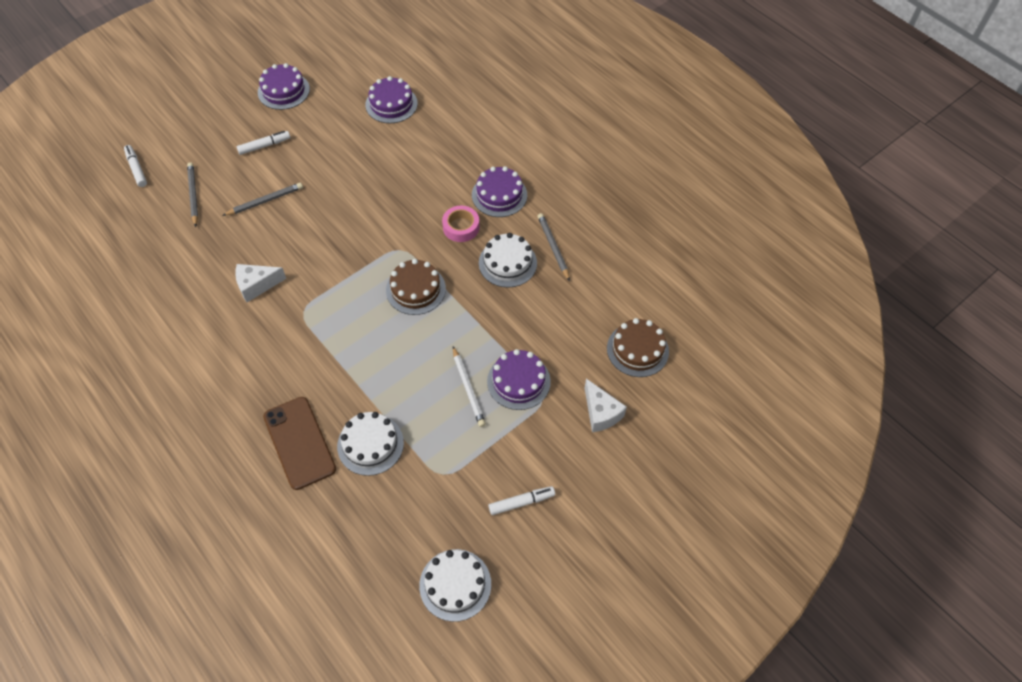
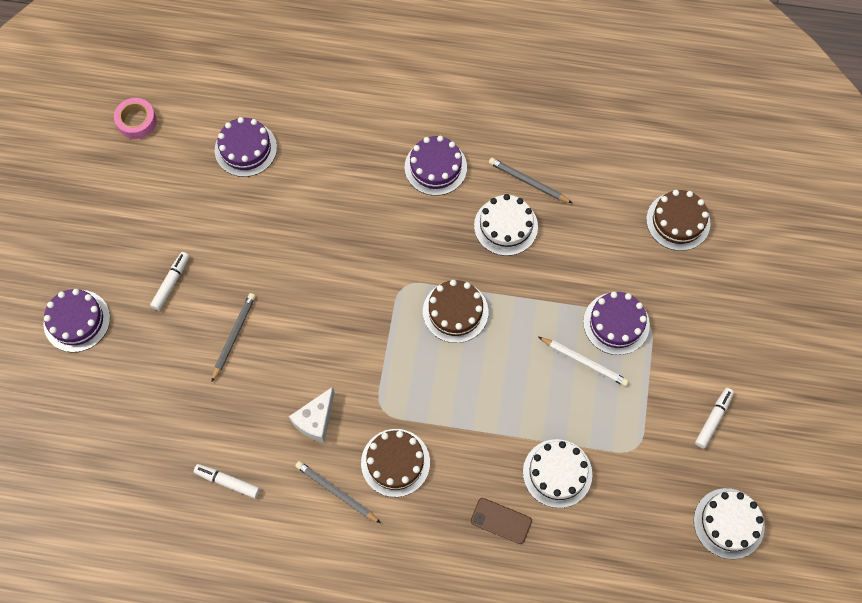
camera: 40 degrees left, 10 degrees up
(136, 169) = (71, 403): white marker -> white marker (227, 482)
(193, 195) = (158, 384): grey pencil -> grey pencil (336, 492)
(275, 350) = (395, 462): none -> brown cake
(283, 91) = (125, 212): purple cake -> purple cake (77, 321)
(299, 442) = (501, 521): brown phone -> brown phone, size x0.57
(461, 227) = (434, 223): pink tape -> pink tape (137, 121)
(601, 413) = (701, 298): white cheese -> none

